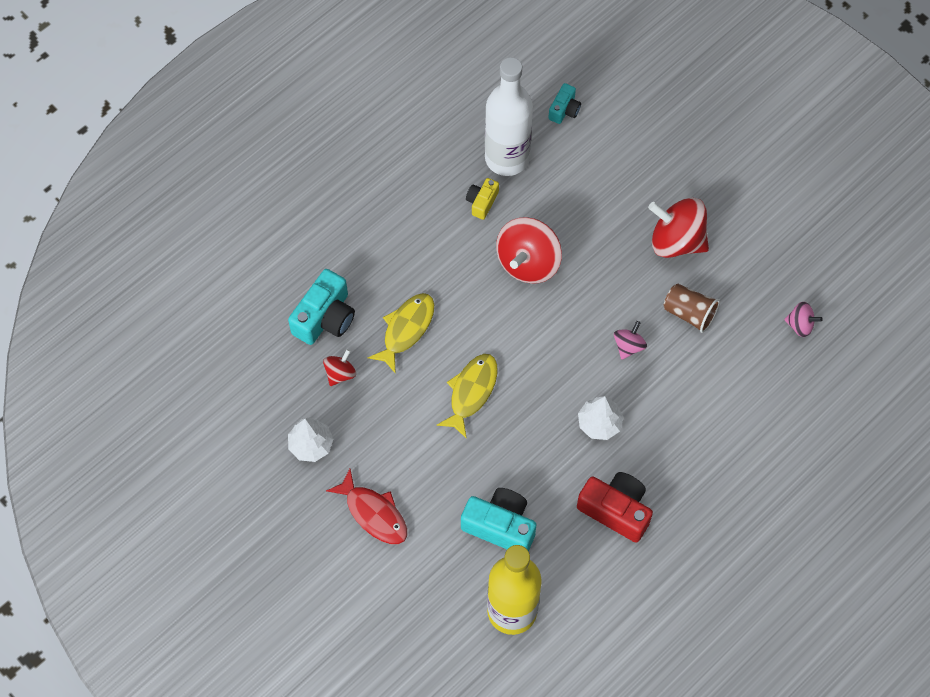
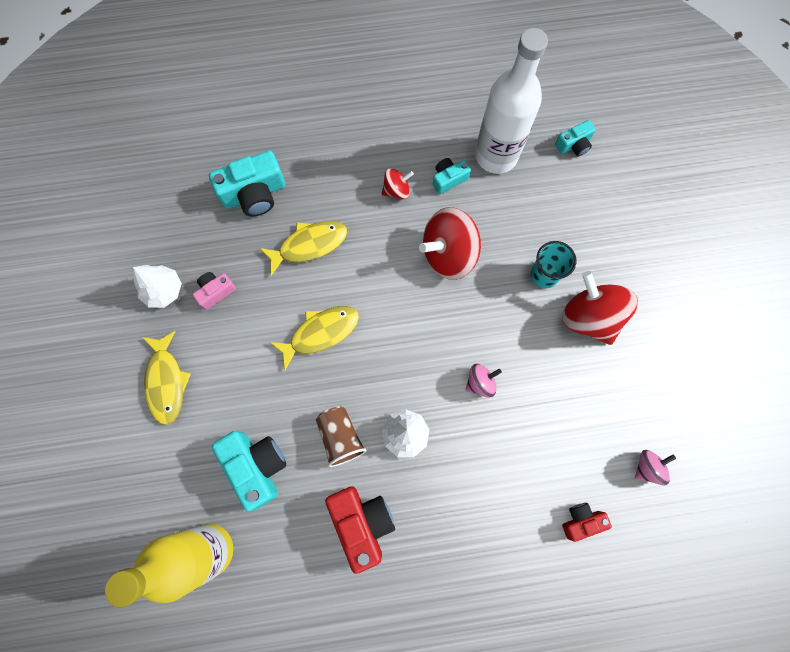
camera: 35 degrees right, 10 degrees up
(340, 373) = (230, 247): red spinning top -> red spinning top (396, 190)
(357, 417) = (215, 291): none -> pink camera
(373, 513) = (166, 382): red fish -> yellow fish
(482, 202) = (448, 179): yellow camera -> turquoise camera
(617, 230) = (544, 275): none -> turquoise cup
(689, 313) = (554, 389): brown cup -> brown cup (340, 437)
(779, 396) = (581, 521): none -> red camera
(800, 325) = (647, 467): pink spinning top -> pink spinning top turned 90 degrees counterclockwise

